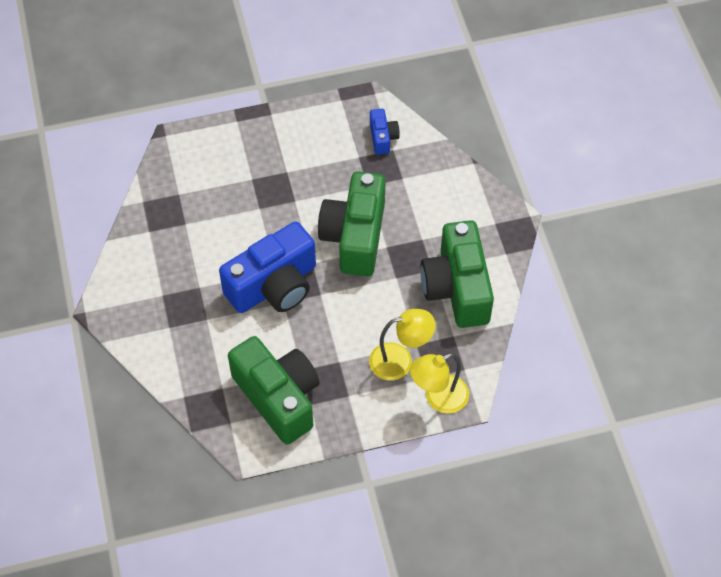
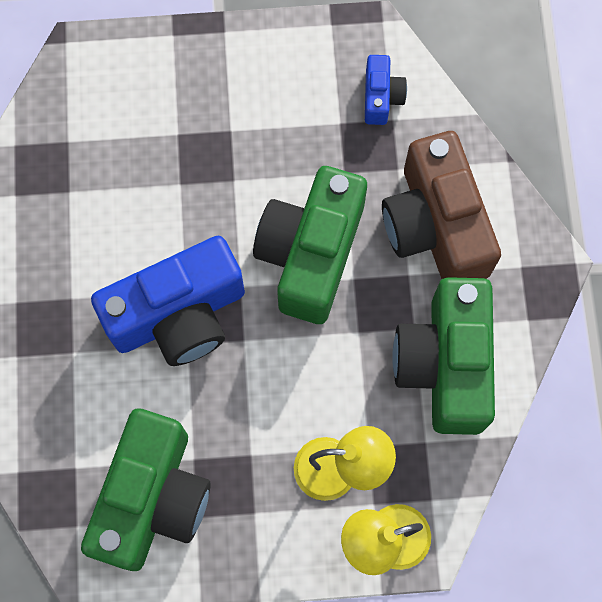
camera: 10 degrees right, 15 degrees up
(278, 397) = (153, 498): green camera -> green camera turned 45 degrees clockwise
(434, 208) = (435, 226): none -> brown camera

